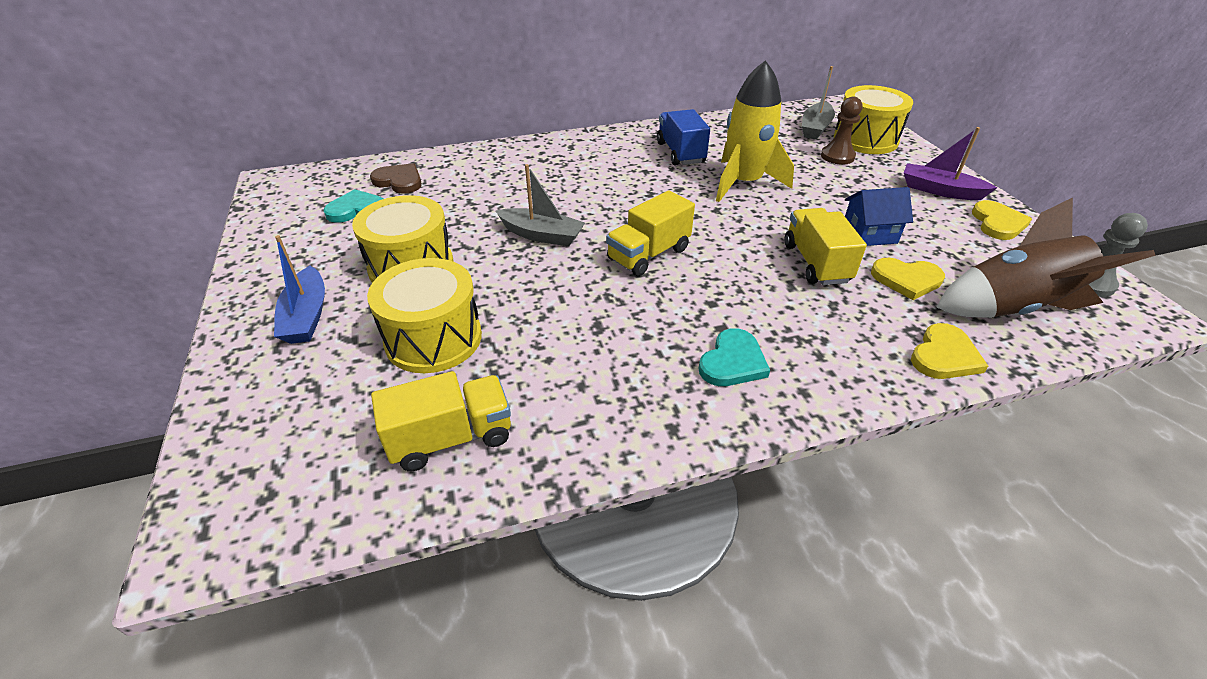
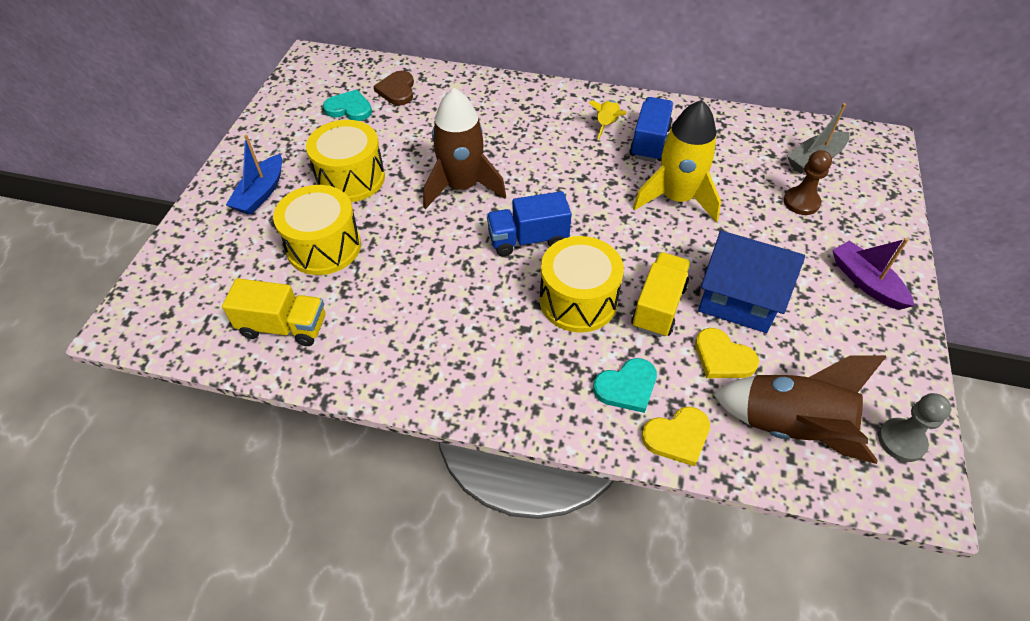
camera: 30 degrees right, 10 degrees up
(399, 181) = (397, 90): brown heart -> brown heart turned 150 degrees counterclockwise
(542, 235) = (462, 186): grey boat -> brown rocket
(631, 151) = (606, 125): none -> yellow rocket
(648, 254) = (528, 239): yellow truck -> blue truck
(733, 362) = (506, 361): turquoise heart -> turquoise heart (627, 387)
(865, 139) = (854, 192): yellow drum -> yellow drum (578, 300)
(869, 234) = (738, 299): blue house -> blue house, size x1.63
(997, 223) = (884, 341): yellow heart -> none

